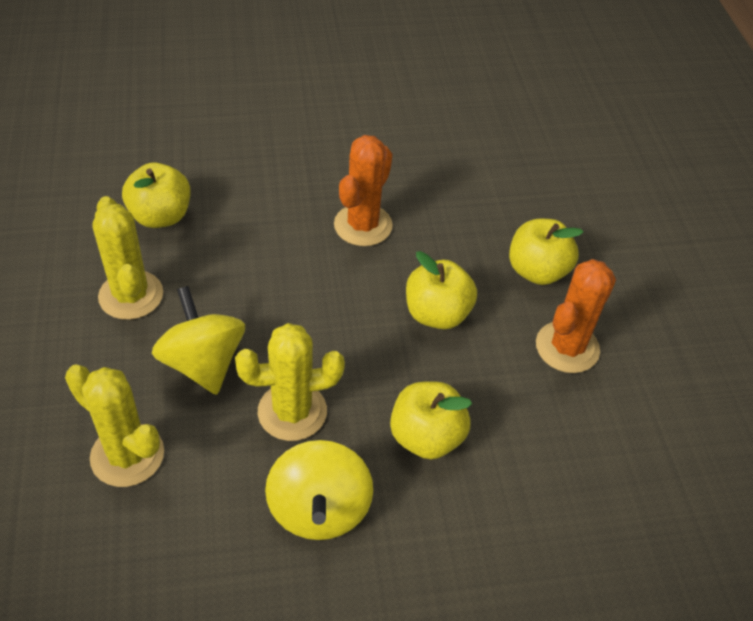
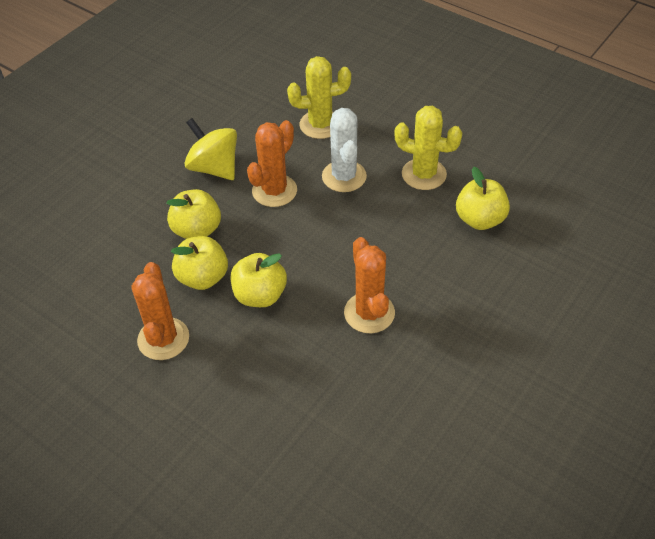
camera: 140 degrees right, 0 degrees up
(203, 363) = (344, 176): yellow spinning top -> white cactus
(292, 412) = (274, 191): yellow cactus -> orange cactus
(537, 271) = (228, 377): yellow apple -> yellow apple (203, 277)

